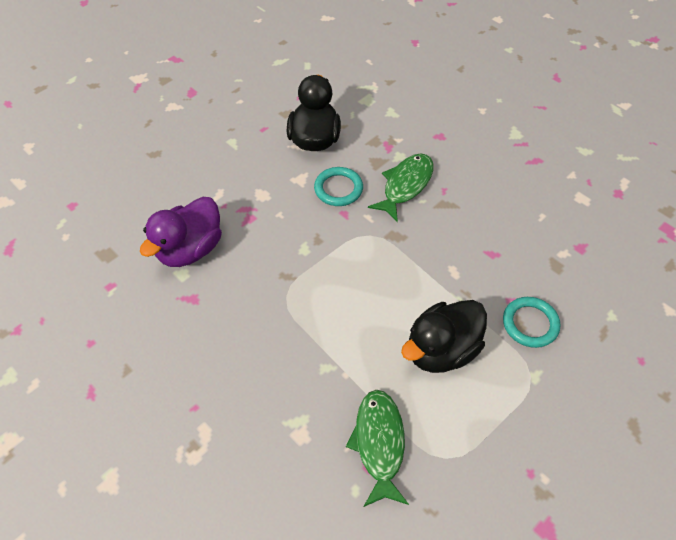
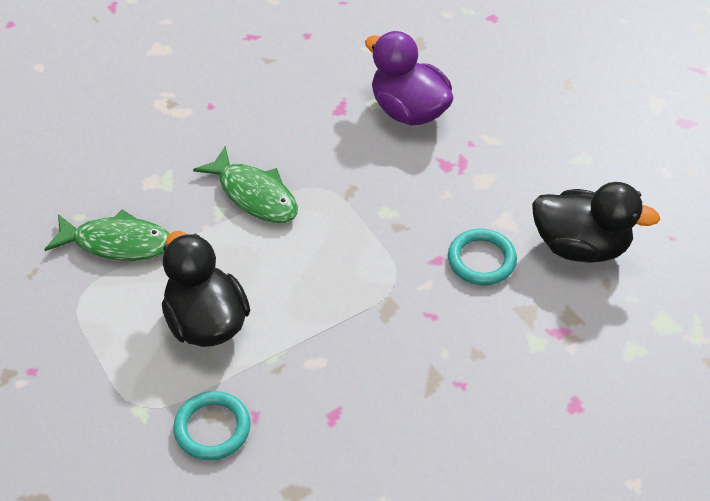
camera: 100 degrees right, 5 degrees down
(405, 185) = (476, 338): green fish -> green fish (254, 195)

